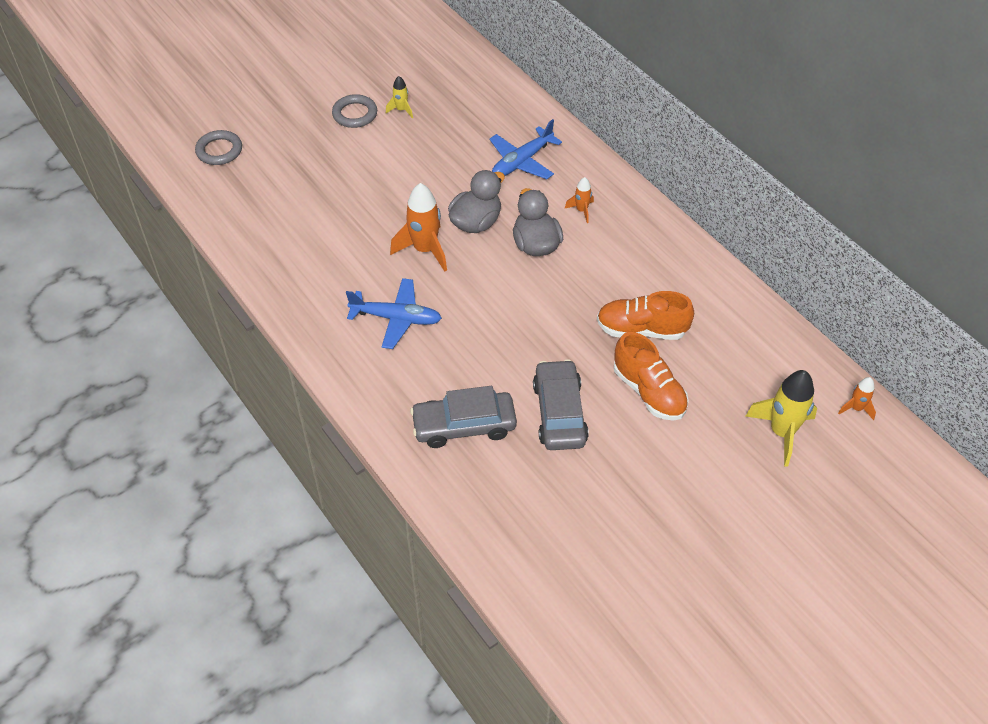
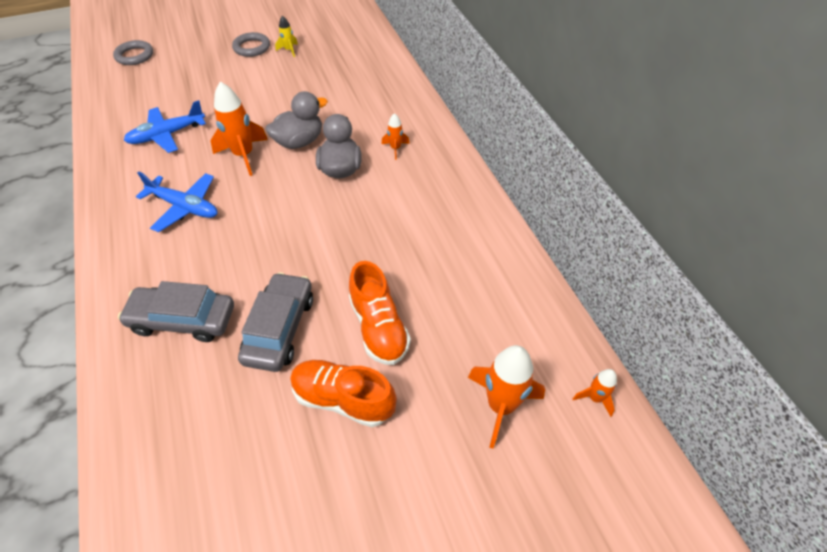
camera: 15 degrees right, 0 degrees up
(522, 162) = (364, 102): blue plane -> blue plane (167, 135)
(641, 329) = (400, 263): orange shoe -> orange shoe (343, 399)
(781, 432) = (500, 406): yellow rocket -> orange rocket

